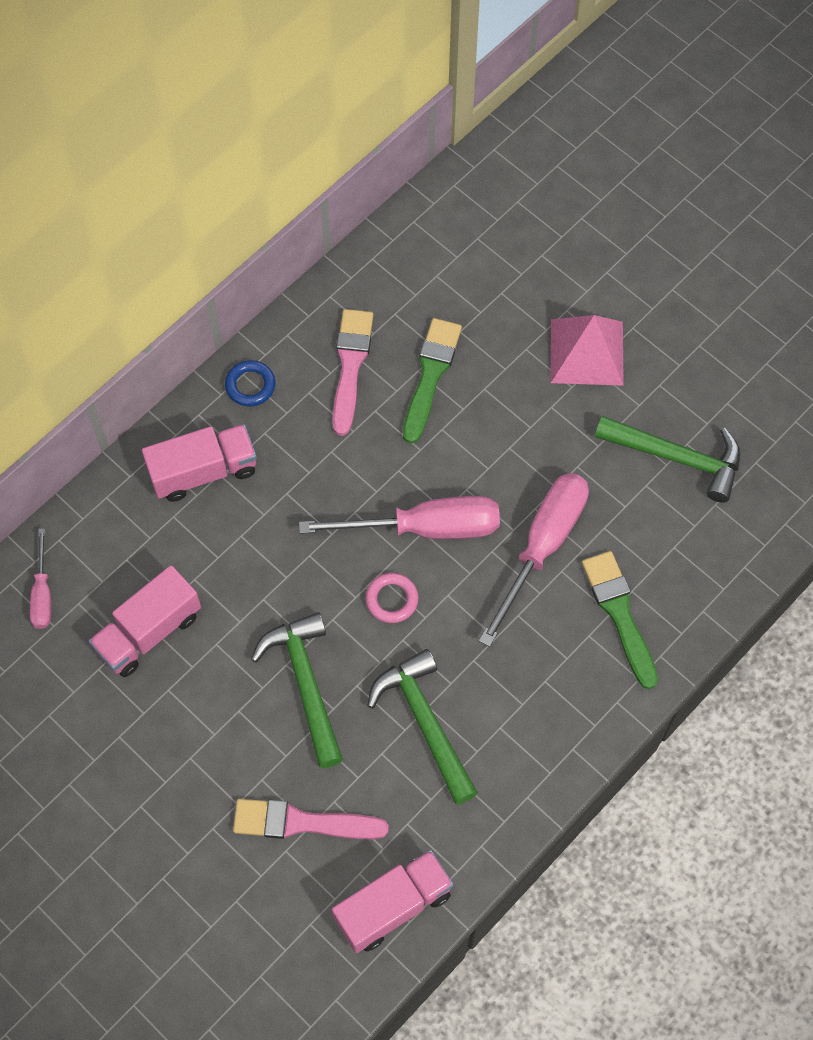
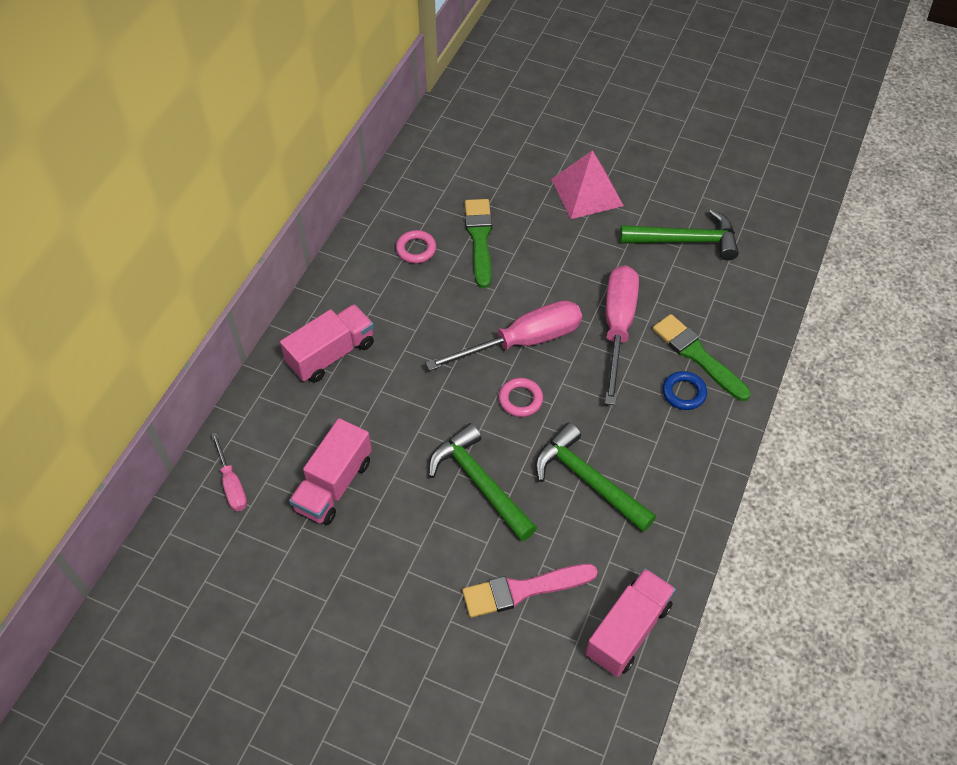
camera: 20 degrees left, 10 degrees down
(250, 385) = (344, 284): blue ring -> blue ring (684, 393)
(350, 365) = (416, 249): pink brush -> pink ring

